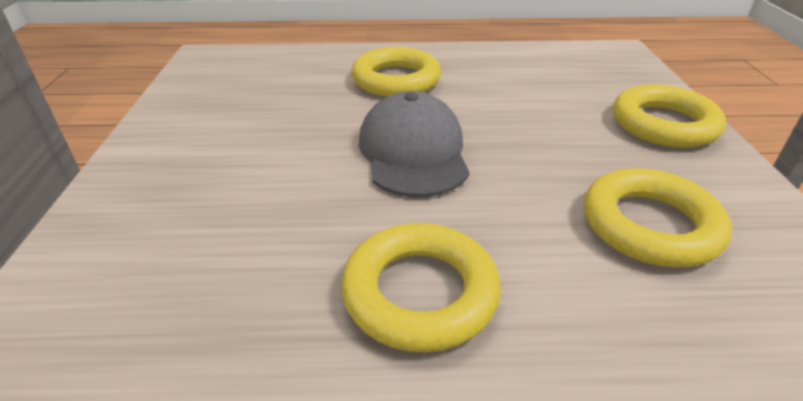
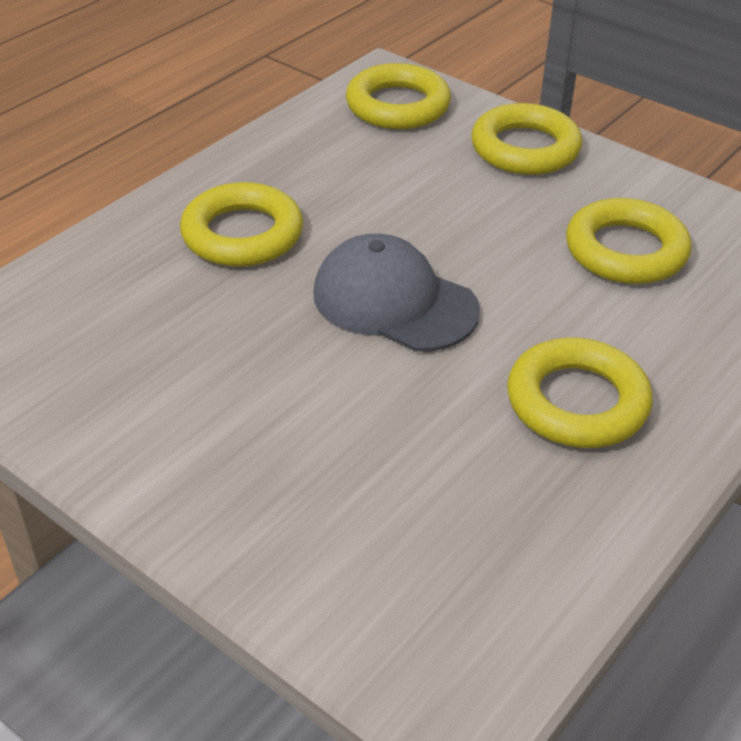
camera: 50 degrees left, 5 degrees up
(601, 67) = (398, 106): none -> yellow ring

